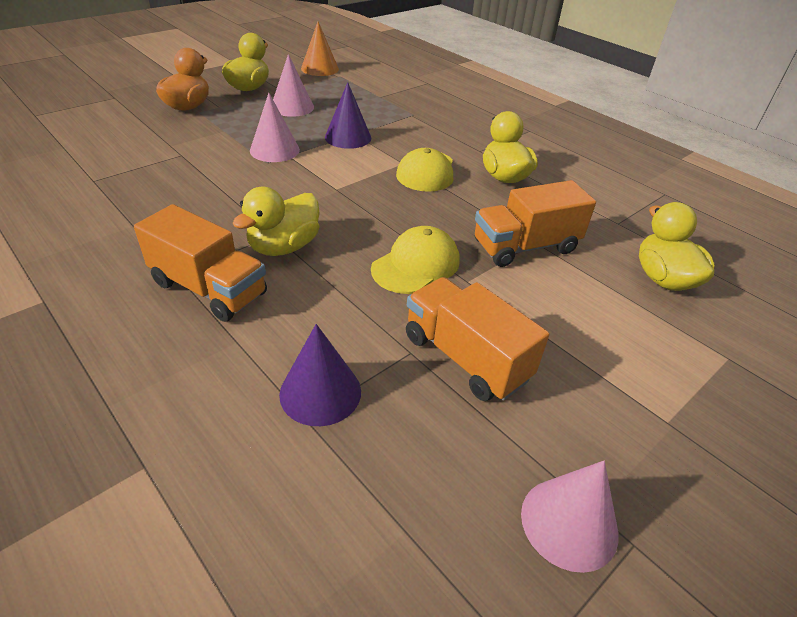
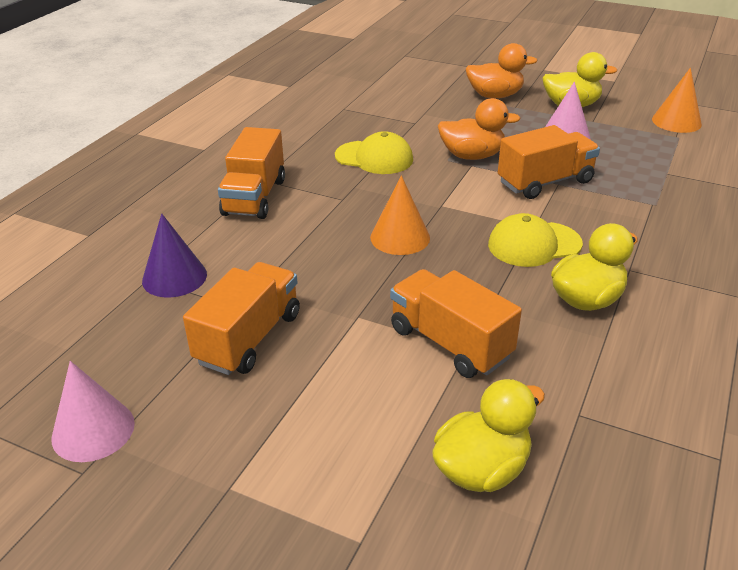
camera: 70 degrees right, 5 degrees down
(274, 150) = (472, 156): pink cone -> orange duck
(284, 247) = (329, 209): yellow duck -> none
(348, 137) = (545, 182): purple cone -> orange truck
(367, 224) = (400, 237): none -> orange cone
(416, 265) = (359, 280): yellow cap -> yellow cap (374, 158)

